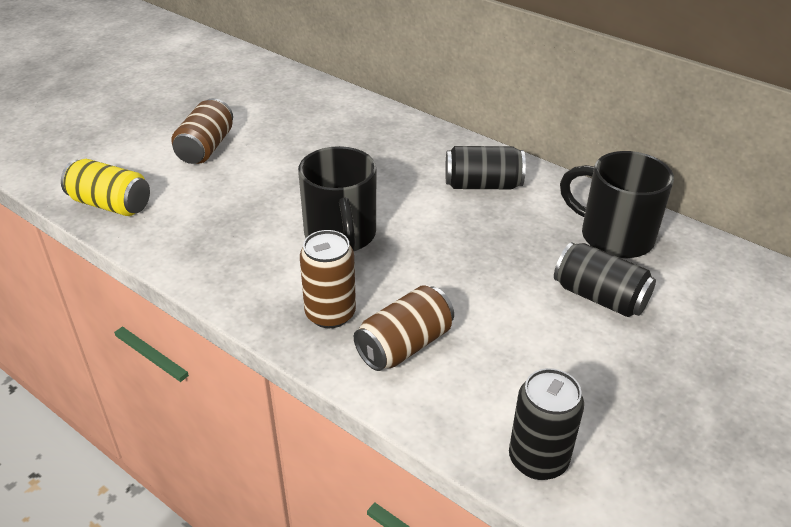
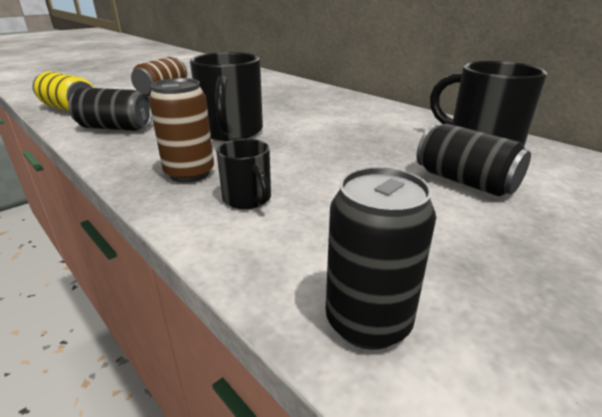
camera: 10 degrees right, 10 degrees down
(404, 345) = (248, 199): brown can -> black mug
(482, 185) = (364, 115): black can -> black can (115, 128)

